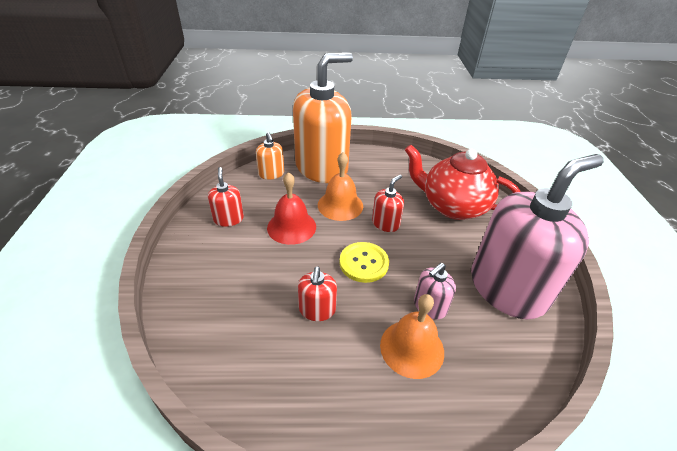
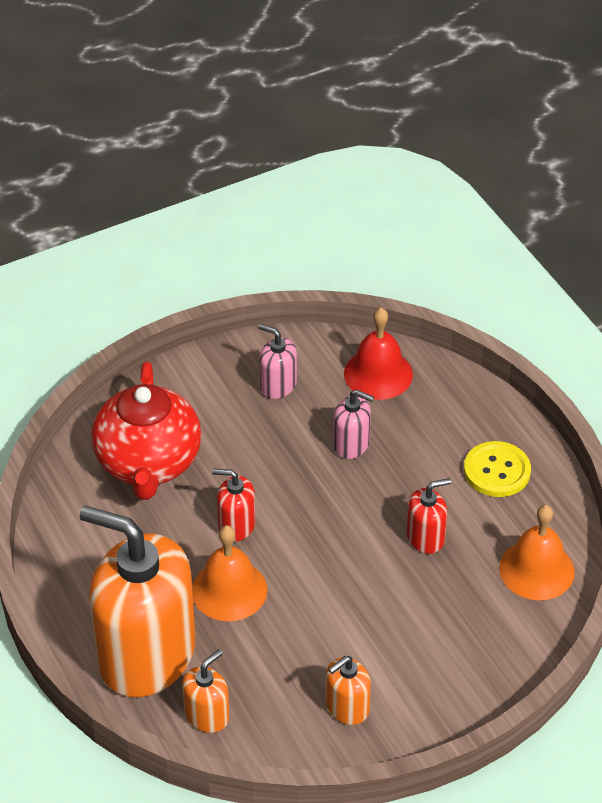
camera: 115 degrees left, 5 degrees up
(228, 219) = (347, 707): red soap dispenser -> orange soap dispenser
(291, 227) = (313, 625): red bell -> red bell (378, 374)
(364, 263) = (326, 522): yellow button -> yellow button (497, 471)
(412, 348) = (415, 445): orange bell -> orange bell (536, 569)
(507, 289) = (278, 385): pink soap dispenser -> pink soap dispenser, size x0.42

